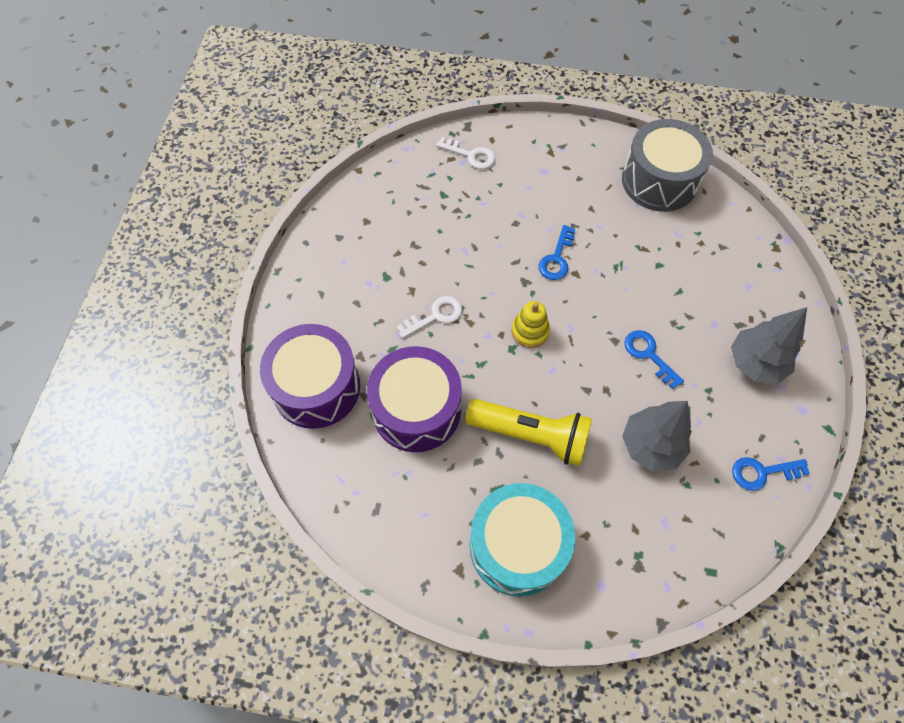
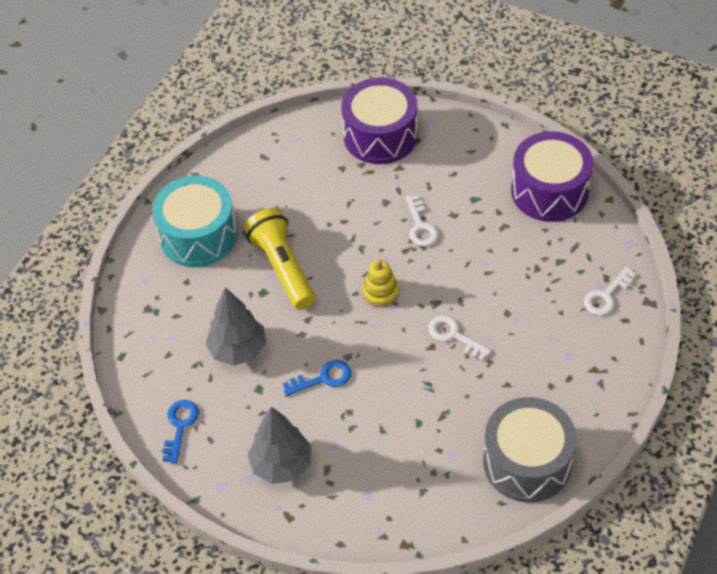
camera: 110 degrees right, 10 degrees down
(416, 409) = (335, 196): purple drum -> purple drum (549, 191)
(531, 435) = (282, 267): yellow flashlight -> yellow flashlight turned 120 degrees clockwise
(557, 258) = (454, 336): blue key -> white key

